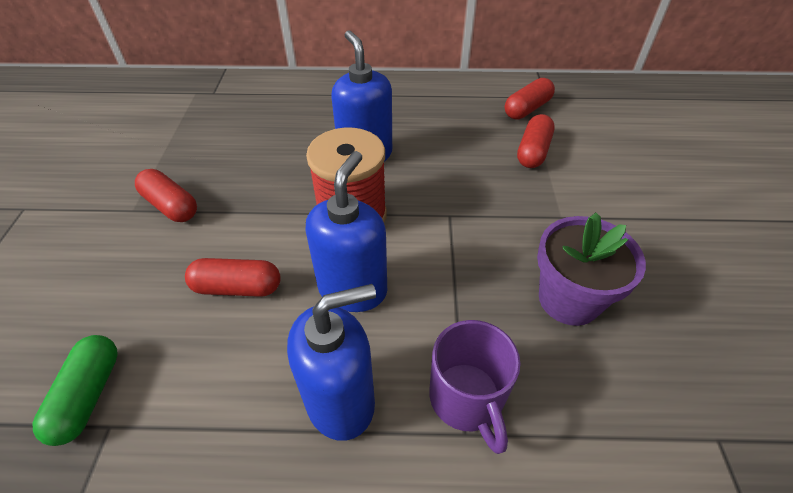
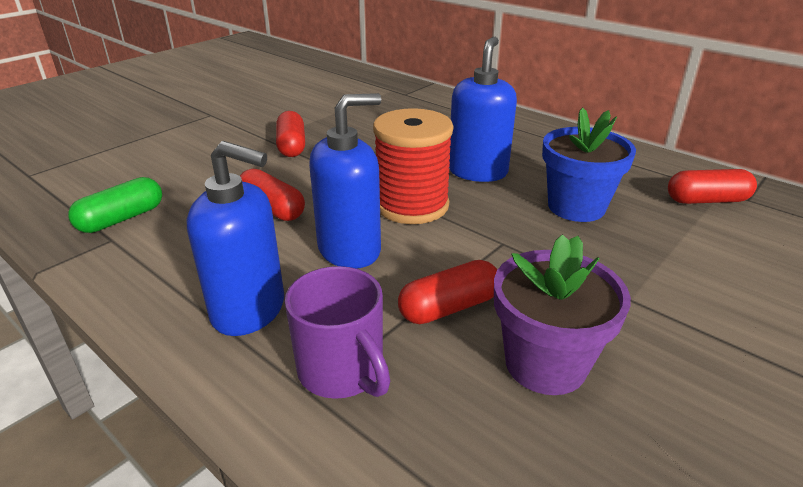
camera: 40 degrees right, 15 degrees down
(462, 155) = (576, 207): none -> blue flower pot
(467, 399) = (342, 371): purple mug -> purple mug turned 60 degrees counterclockwise
(533, 151) = (666, 235): red capsule -> red capsule (449, 307)

